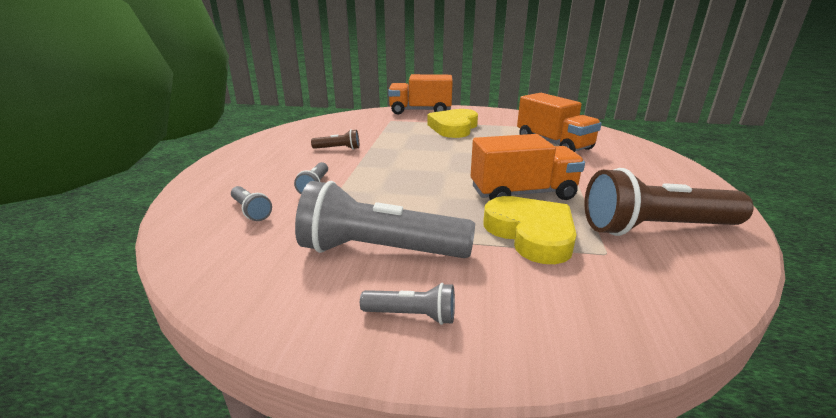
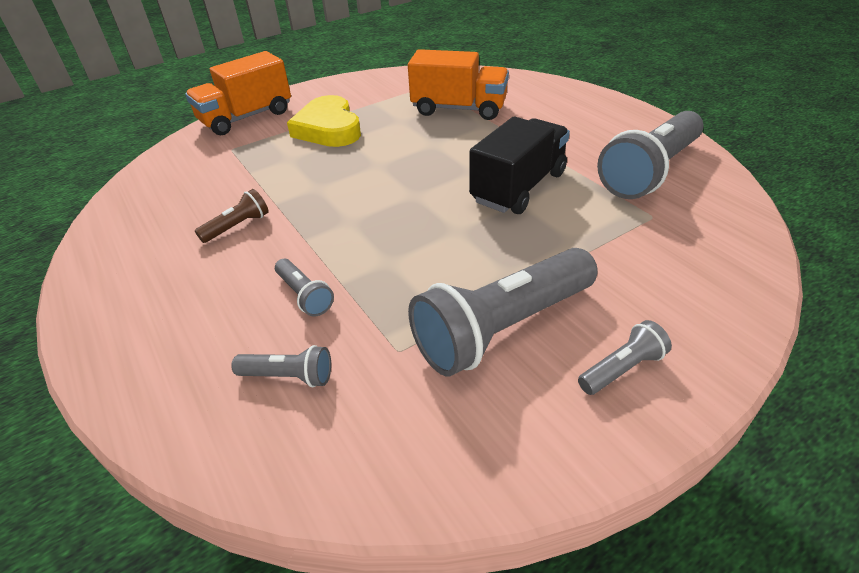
camera: 40 degrees left, 15 degrees up
(522, 194) = (518, 187): orange truck -> black truck
(531, 234) = (585, 229): yellow heart -> none
(655, 228) = (649, 172): brown flashlight -> grey flashlight

